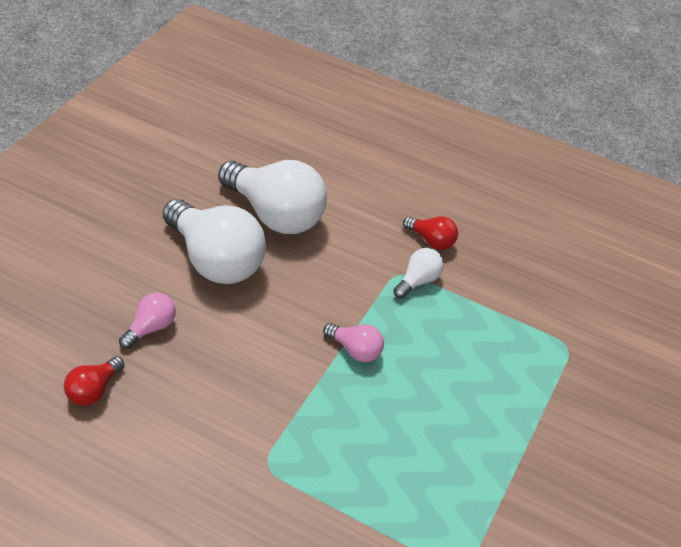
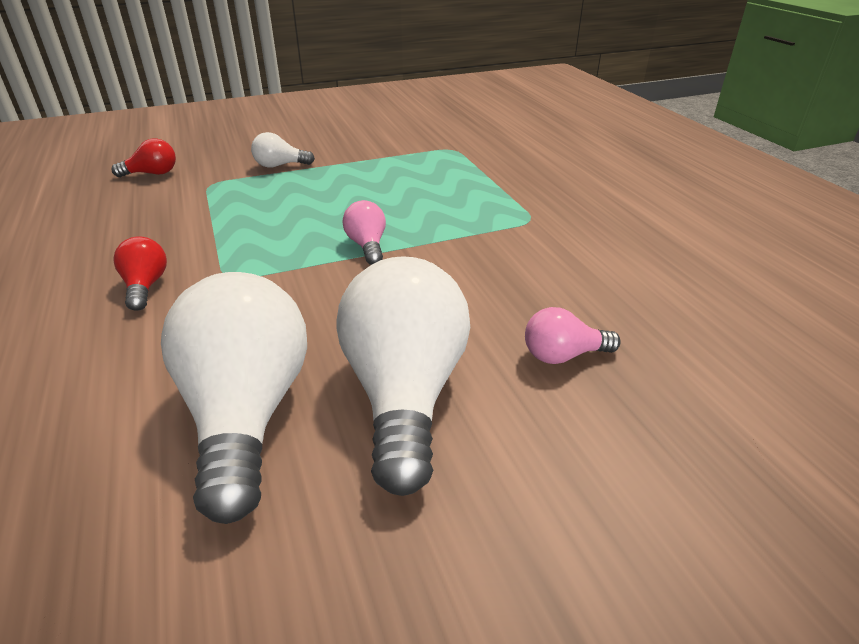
camera: 135 degrees left, 10 degrees down
(94, 390) = (671, 327): red light bulb -> red light bulb (152, 174)
(418, 281) = (226, 263): white light bulb -> white light bulb (280, 165)

